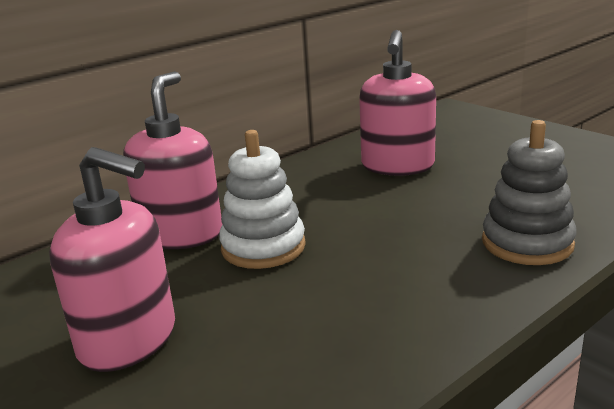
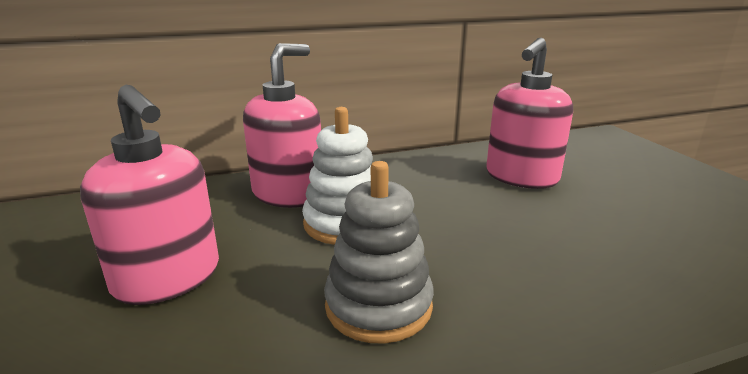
camera: 20 degrees right, 0 degrees up
(527, 243) = (617, 294): grey stacking toy -> grey stacking toy (378, 306)

